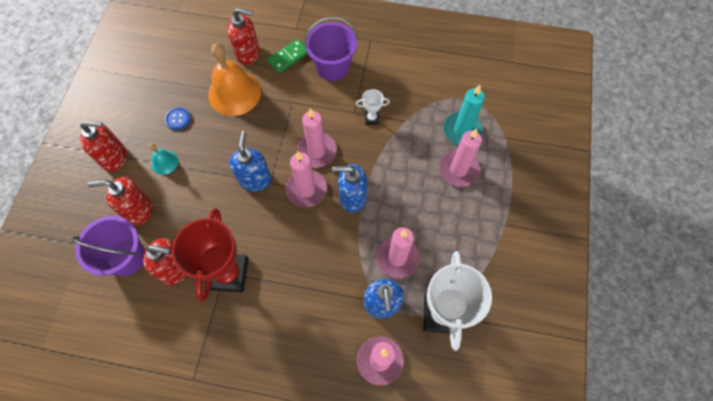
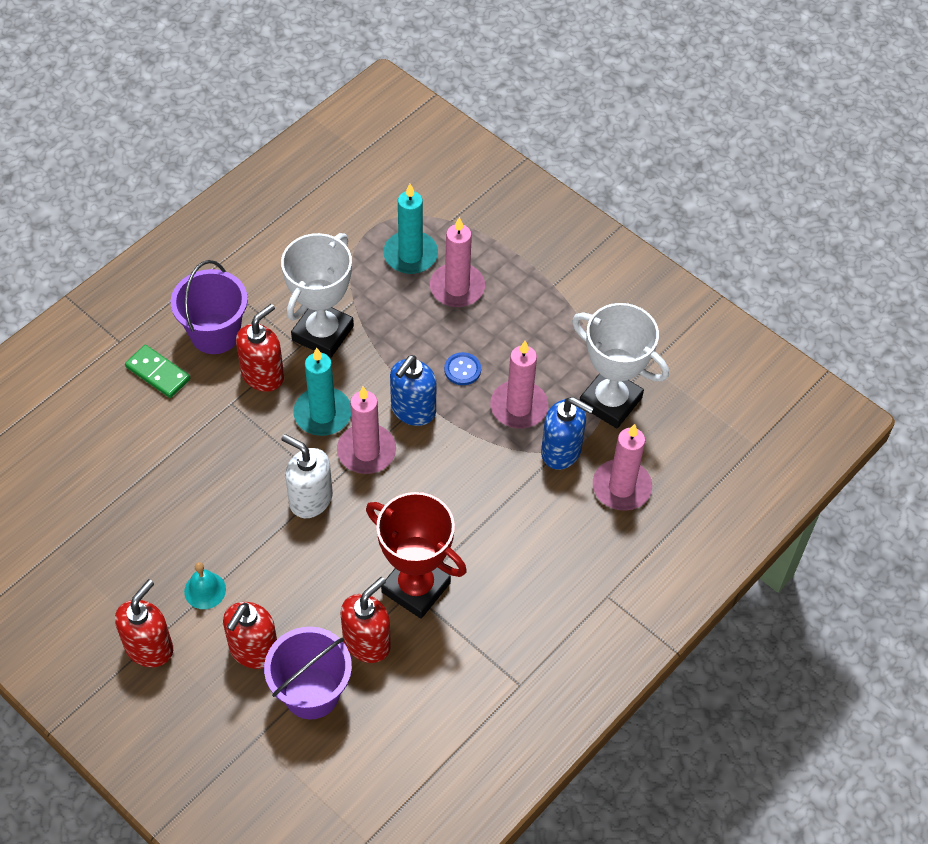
camera: 60 degrees left, 10 degrees down
(178, 119) = (149, 545): blue button -> blue button (462, 370)
(234, 93) = (162, 461): orange bell -> none
(248, 53) = (112, 415): red soap dispenser -> red soap dispenser (263, 375)
(255, 179) = (310, 499): blue soap dispenser -> white soap dispenser
(288, 57) = (158, 373): green domino -> green domino turned 45 degrees counterclockwise
(316, 151) = (323, 414): pink candle -> turquoise candle
(371, 118) = (323, 333): white trophy -> white trophy, size x2.24

